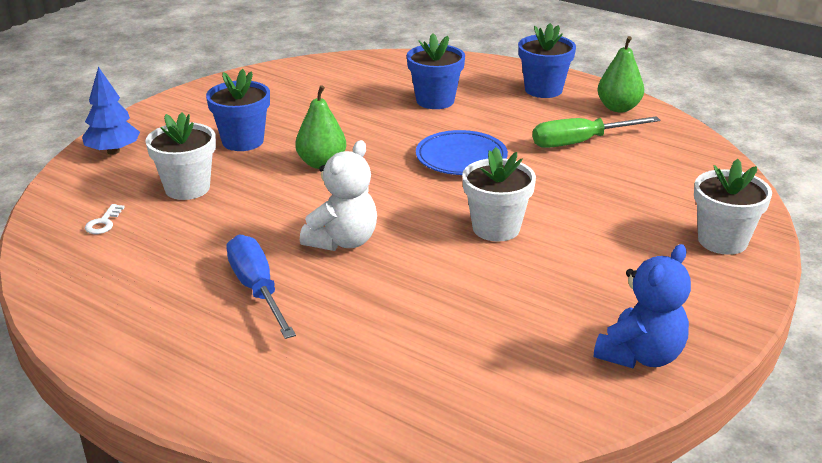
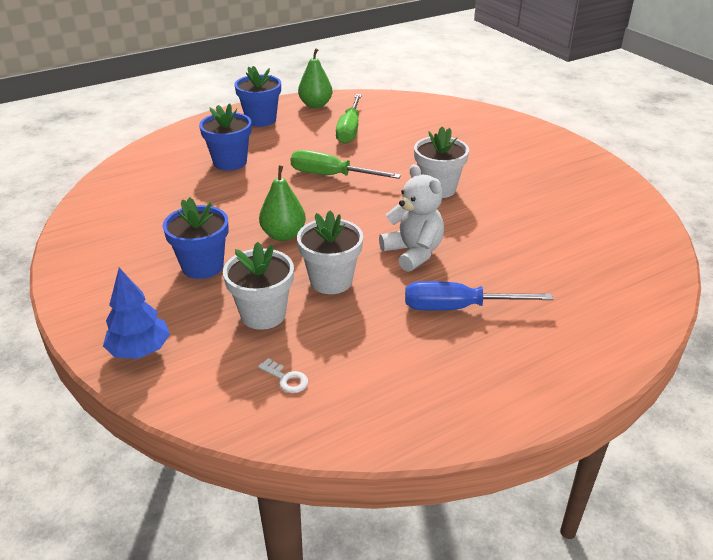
camera: 65 degrees left, 5 degrees up
(461, 158) = (331, 176): blue plate -> green screwdriver
(640, 355) = (602, 184): blue teddy bear -> none
(722, 241) = (500, 126): white flower pot -> white flower pot (331, 281)

